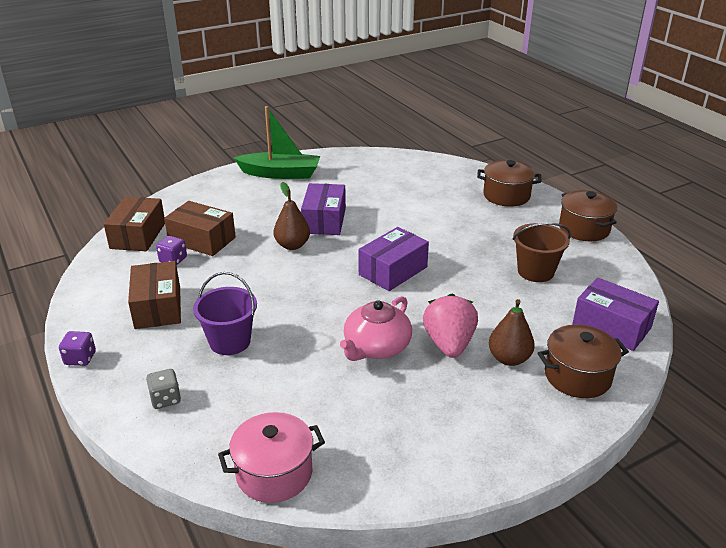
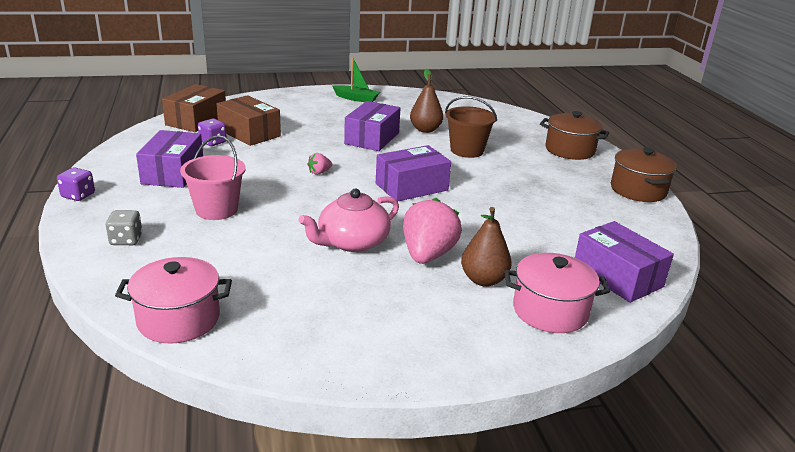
camera: 15 degrees right, 5 degrees down
(158, 307) = (173, 173): brown box -> purple box
(230, 341) = (216, 210): purple bucket -> pink bucket
(280, 173) = (356, 99): green boat -> green boat, size x0.60
(292, 245) = (328, 151): brown pear -> brown pear (425, 130)
(299, 273) = (319, 172): none -> pink strawberry
(535, 272) = (561, 215): brown bucket -> brown bucket (467, 150)
(577, 376) = (550, 311): brown pot -> pink pot

